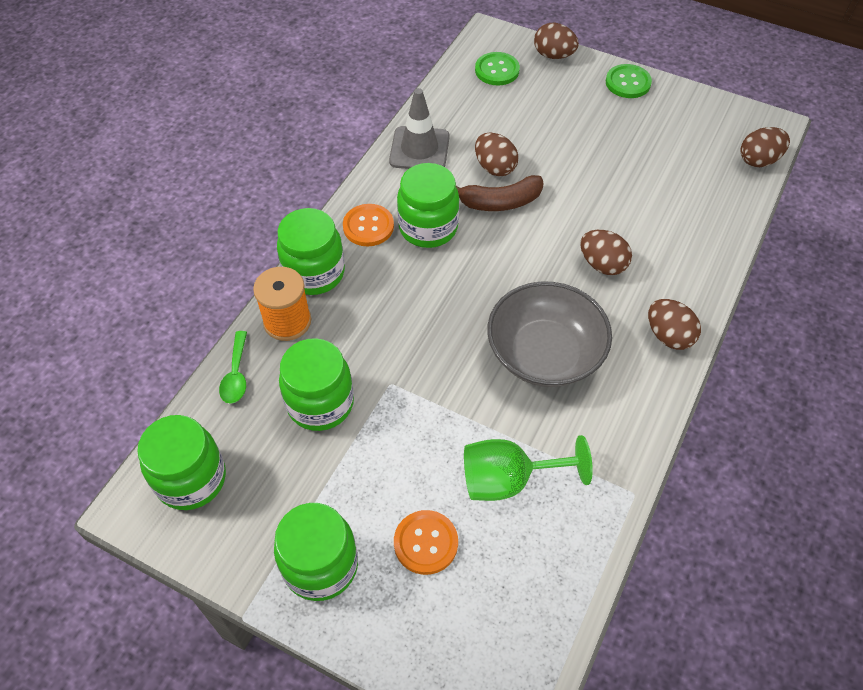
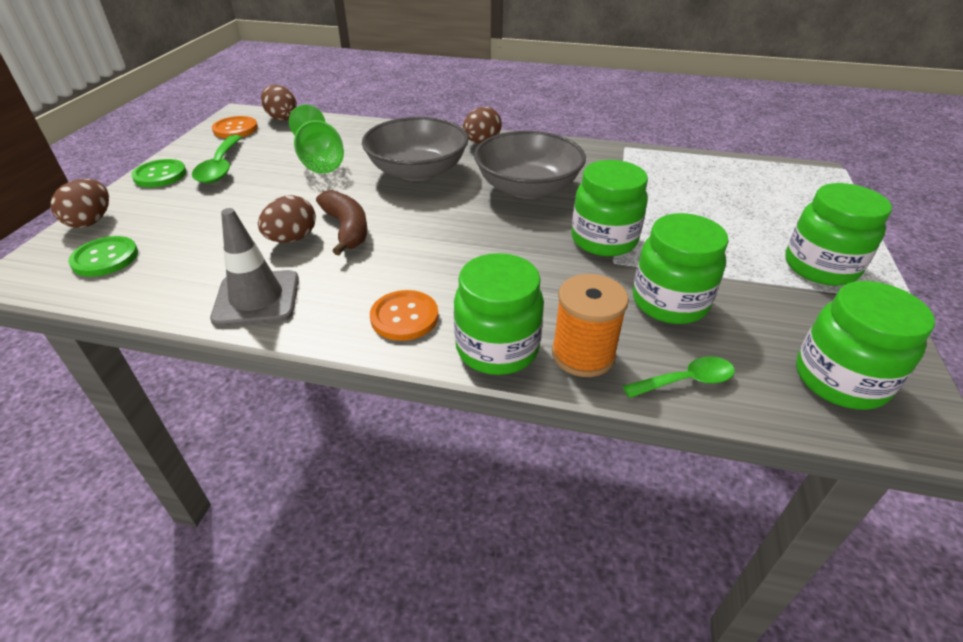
camera: 105 degrees left, 15 degrees down
(426, 543) = (744, 219): orange button -> orange button (235, 129)
(428, 227) = (395, 270): green jar -> green jar (604, 240)
(508, 480) = (657, 191): green goblet -> green goblet (320, 161)
(602, 264) = (417, 171): brown egg -> grey bowl
(637, 119) = (220, 167): none -> green spoon

